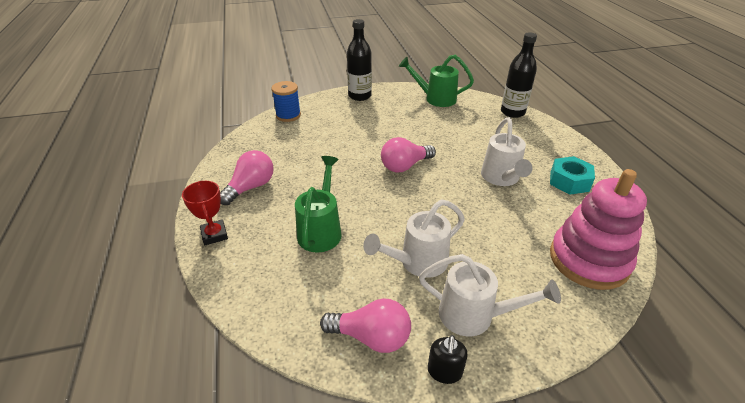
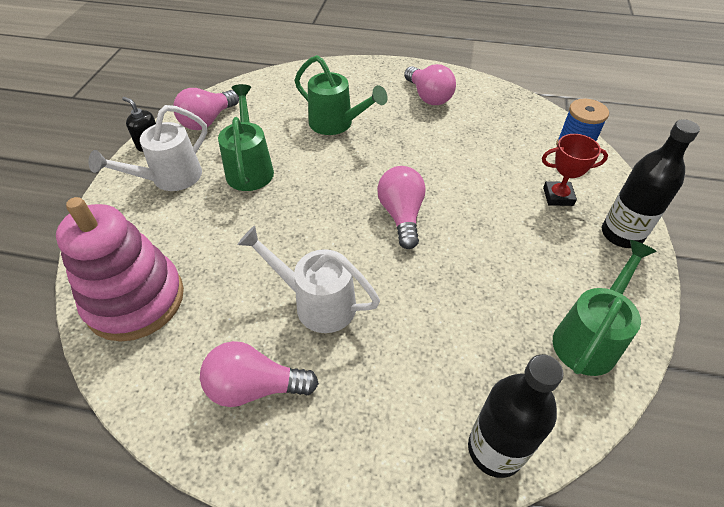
camera: 115 degrees right, 10 degrees up
(214, 235) = (373, 71): red trophy -> red trophy (558, 196)
(418, 262) = (250, 168): white watering can -> green watering can
(569, 181) = (255, 387): turquoise nut -> pink light bulb

